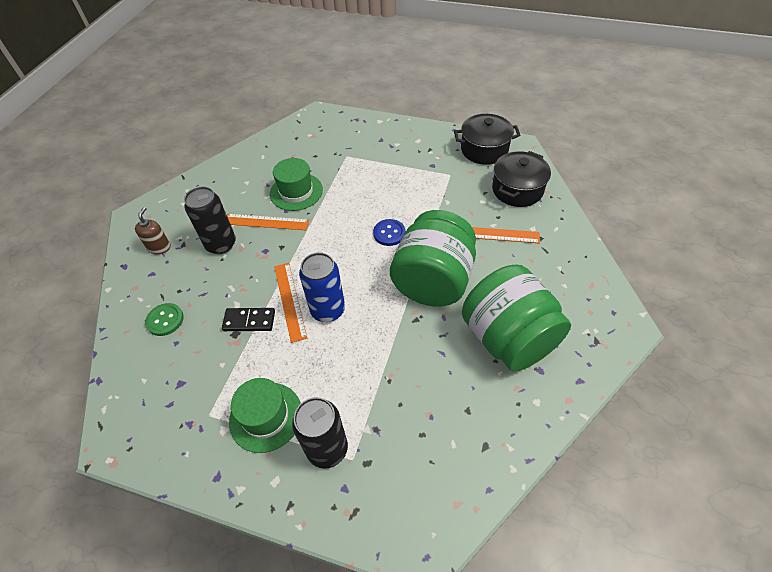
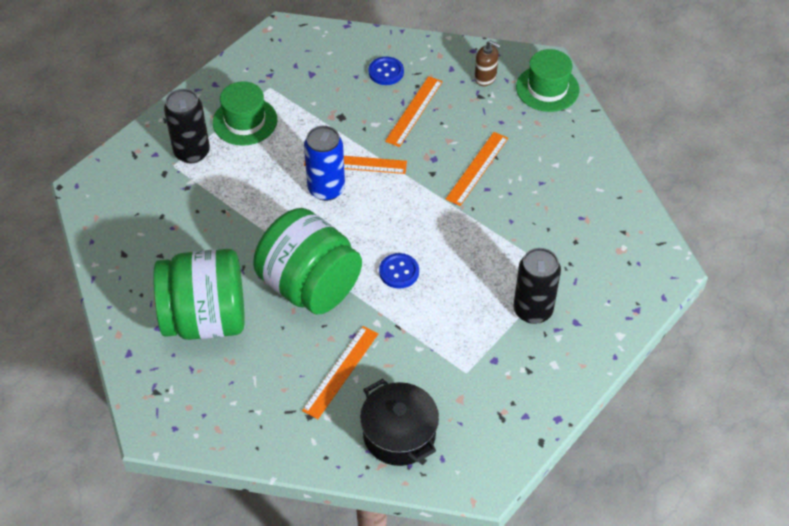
camera: 110 degrees right, 0 degrees up
(165, 320) = (386, 72): green button -> blue button
(212, 281) = (414, 111): none -> orange ruler
(221, 244) = (463, 125): black can -> black can (533, 310)
(249, 321) = (349, 129): black domino -> none
(296, 192) = (514, 206): green hat -> green hat (547, 88)
(484, 150) = (496, 435): black pot -> none

